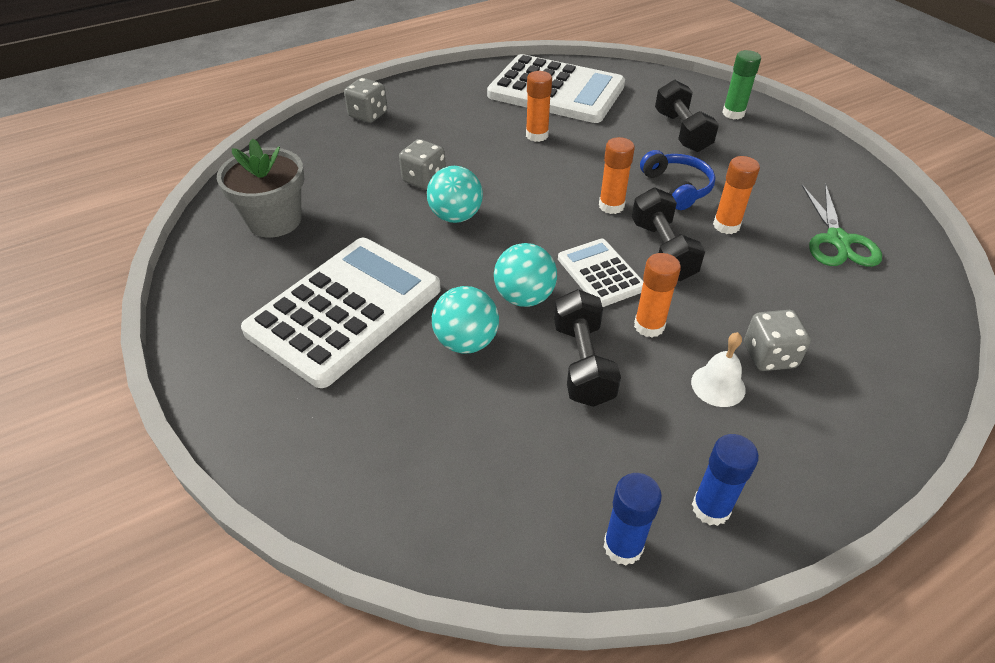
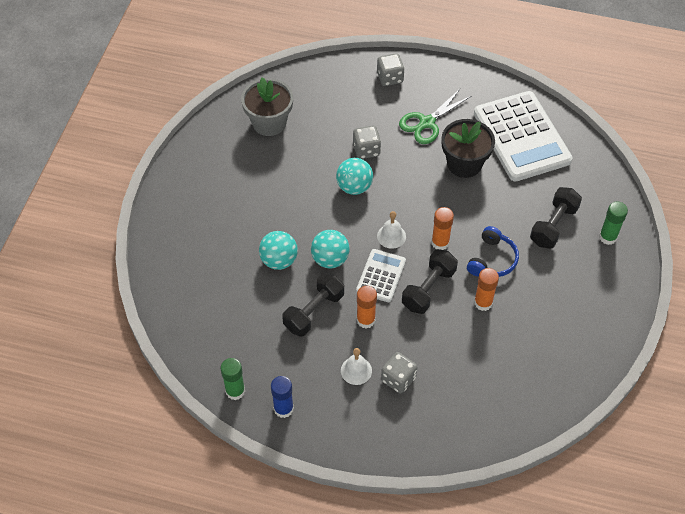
camera: 45 degrees right, 10 degrees up
(345, 310) = (248, 202): white calculator -> none
(537, 135) = (464, 164): orange glue stick -> black flower pot
(557, 232) = (391, 236): none -> white bell
(623, 546) = (235, 391): blue glue stick -> green glue stick
(837, 240) = (529, 359): green scissors -> green scissors (427, 123)

